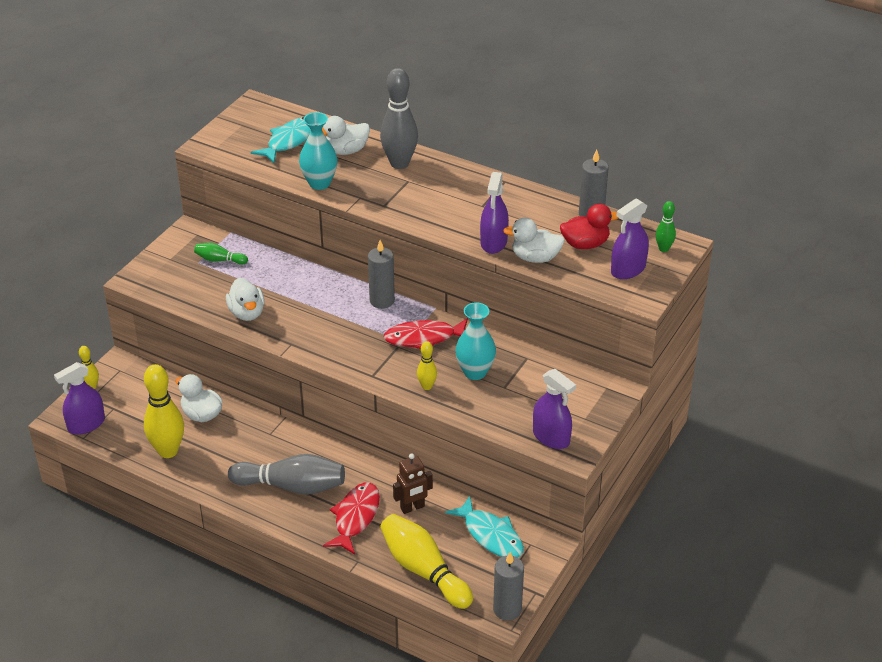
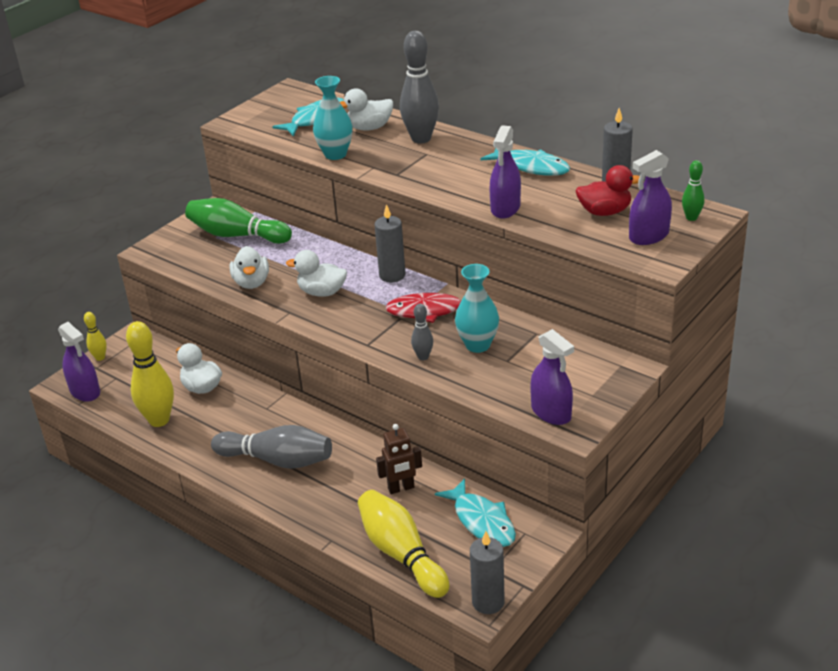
camera: 10 degrees right, 5 degrees down
(86, 424) = (85, 392): purple spray bottle -> purple spray bottle turned 105 degrees counterclockwise
(219, 260) = (237, 235): green bowling pin -> green bowling pin, size x2.01
(355, 517) = (338, 495): red fish -> none
(427, 386) = (423, 357): yellow bowling pin -> grey bowling pin
(510, 195) = (531, 167): none -> turquoise fish
(535, 258) = (548, 223): white duck -> white duck (322, 292)

